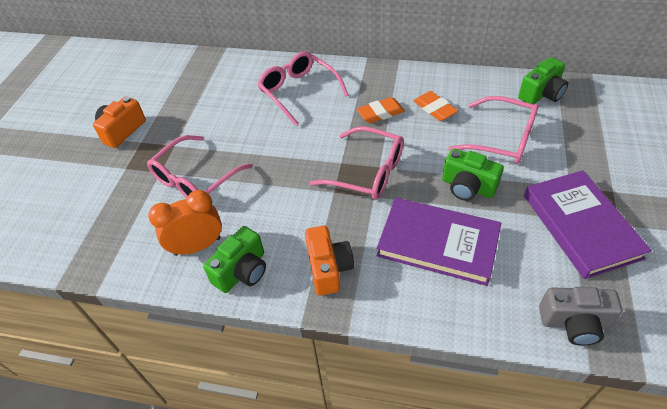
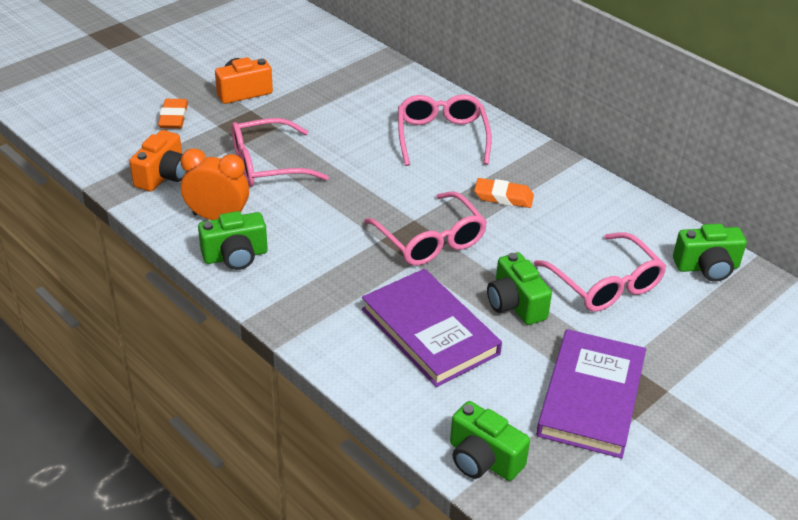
camera: 30 degrees right, 10 degrees down
(328, 268) = (309, 295): orange camera -> orange camera (163, 176)
(434, 109) = (566, 221): orange eraser -> orange eraser (174, 117)
(574, 323) = (483, 459): grey camera -> green camera

